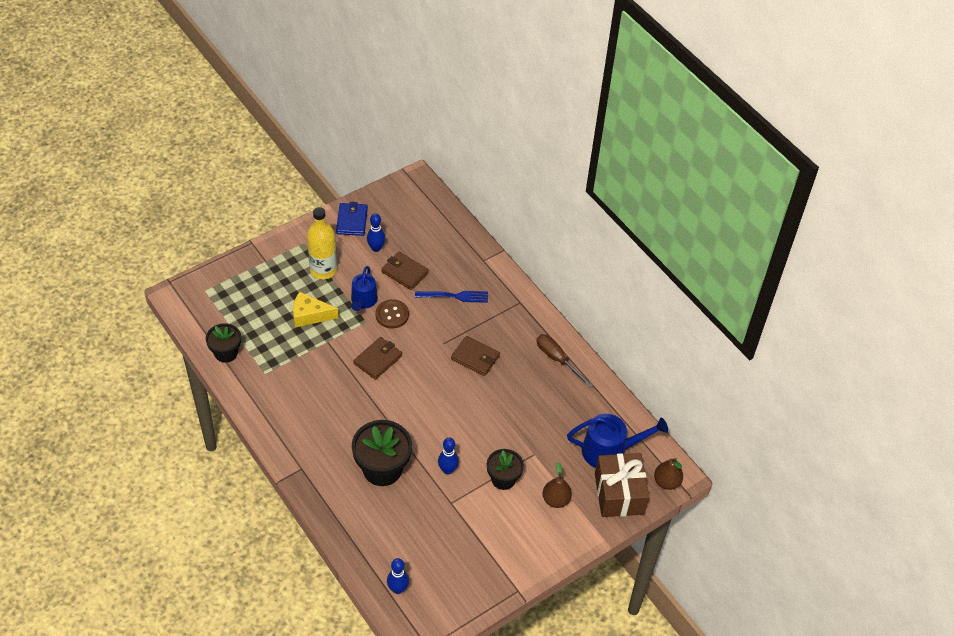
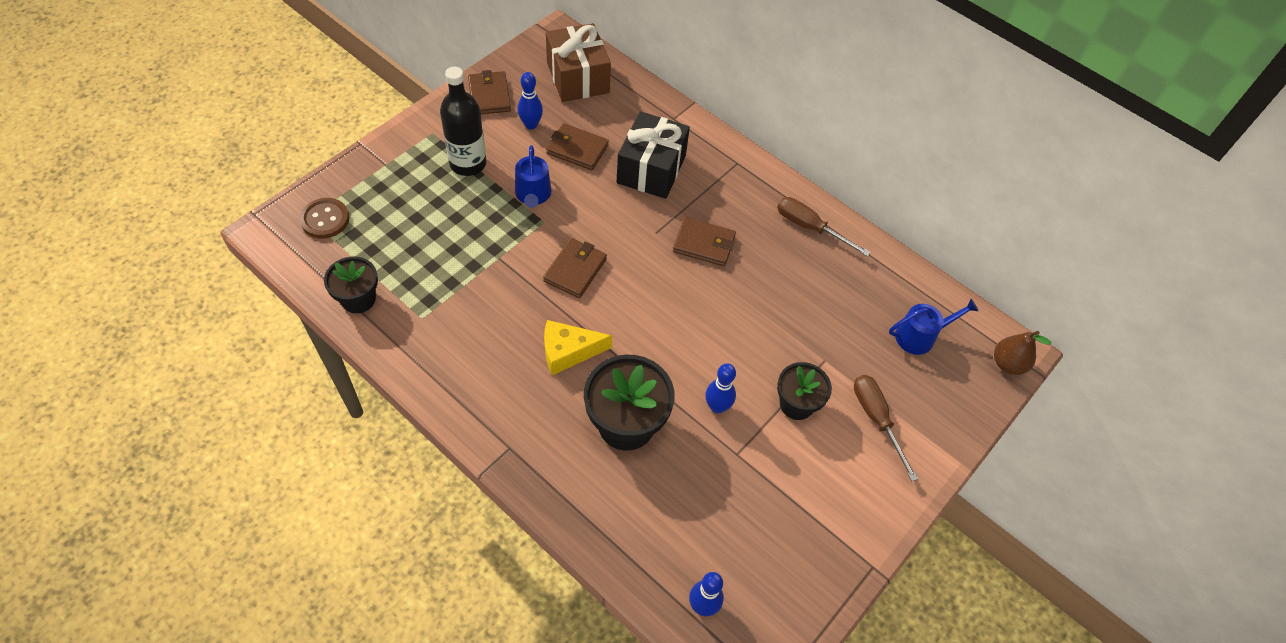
camera: 15 degrees left, 5 degrees up
(310, 315) = (465, 226): yellow cheese -> yellow cheese (568, 351)
(323, 270) = (468, 163): yellow bottle -> black bottle
(352, 221) = (489, 95): blue wallet -> brown wallet
(392, 315) = (577, 207): brown button -> brown button (325, 219)
(454, 296) = (651, 169): blue fork -> black gift
(556, 500) = (876, 419): brown pear -> brown screwdriver
(609, 451) = (920, 336): blue watering can -> blue watering can, size x0.67
(619, 494) = (954, 393): brown gift -> brown gift (578, 77)

